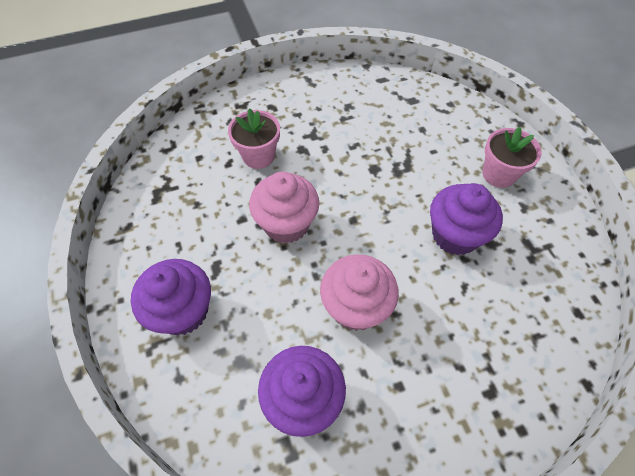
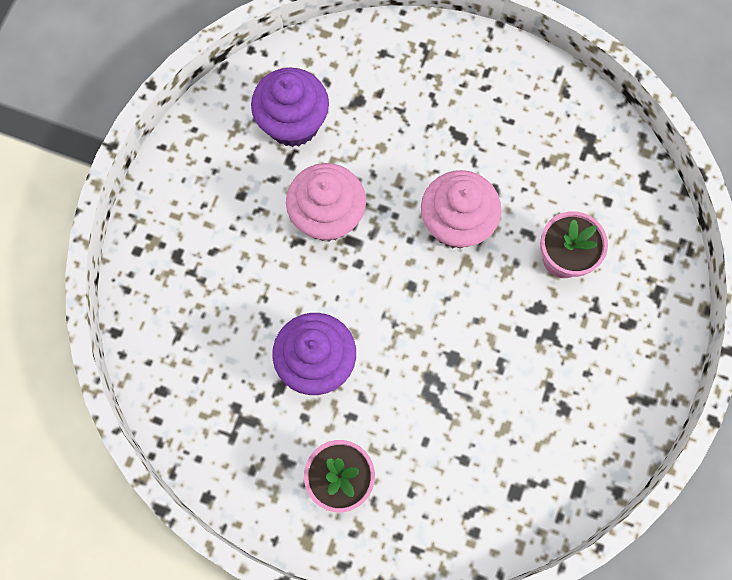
camera: 130 degrees right, 15 degrees up
(183, 311) = (438, 87): purple cupcake -> none

